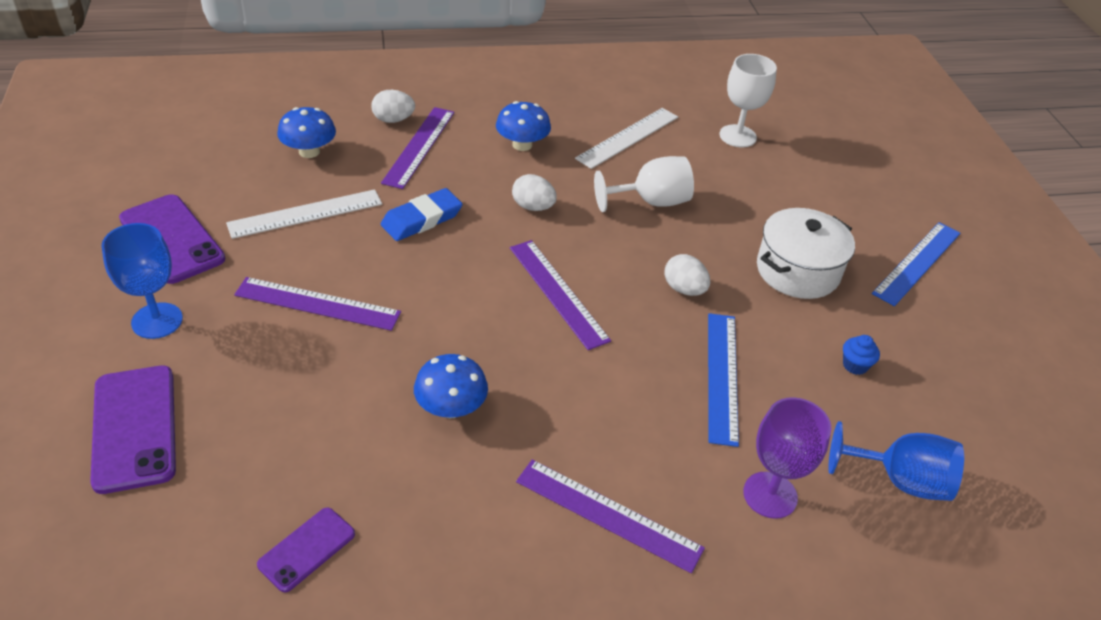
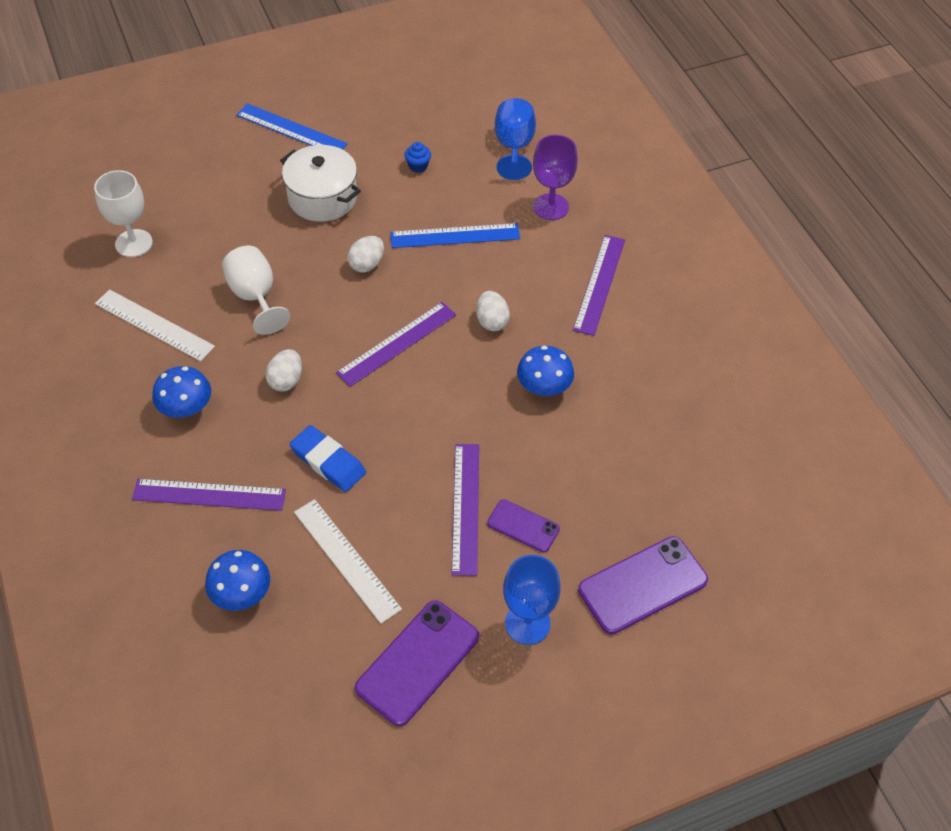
camera: 100 degrees left, 10 degrees up
(306, 549) = (694, 436): purple phone -> purple phone (523, 526)
(393, 120) = (163, 532): white egg -> white egg (492, 321)

